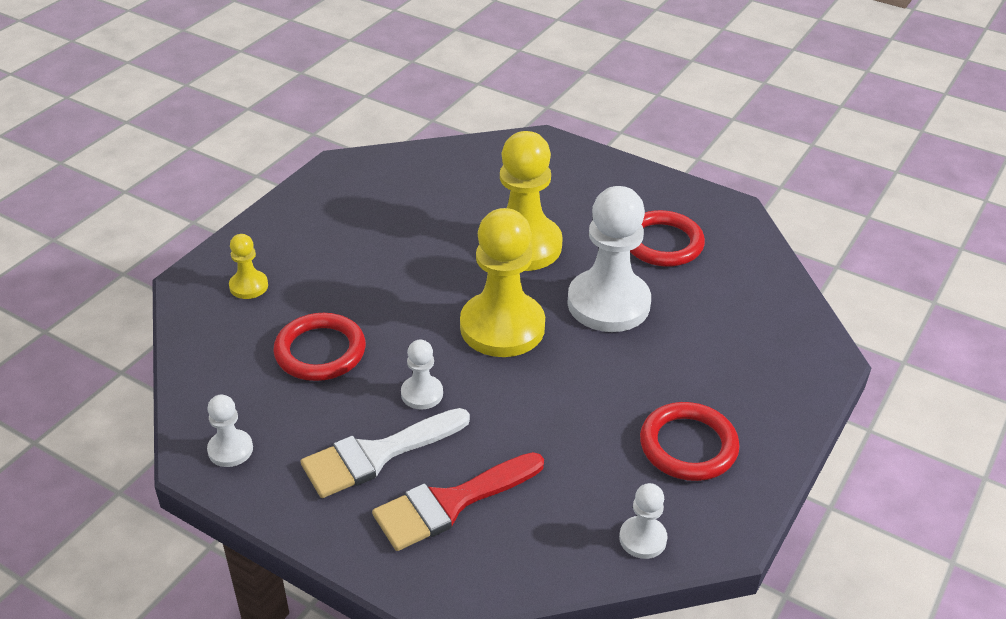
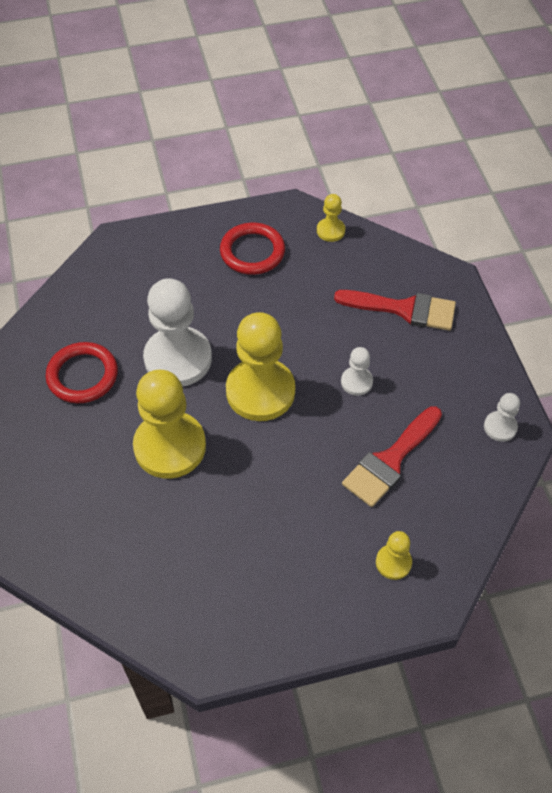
camera: 135 degrees left, 15 degrees up
(320, 351) = (390, 460): red ring -> red brush
(377, 455) = (417, 363): white brush -> none
(642, 539) = (330, 231): white pawn -> yellow pawn

